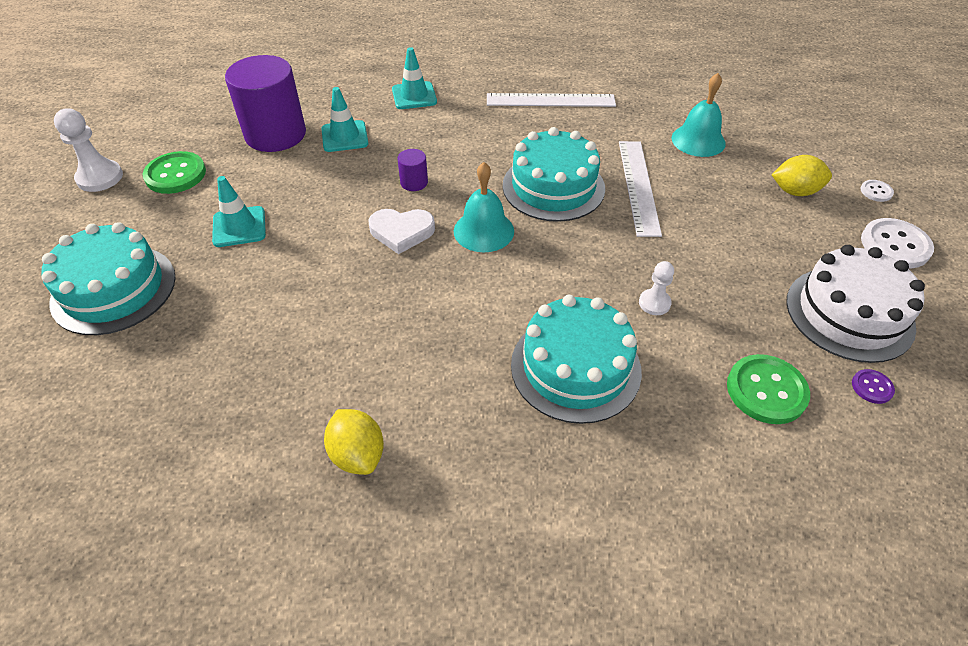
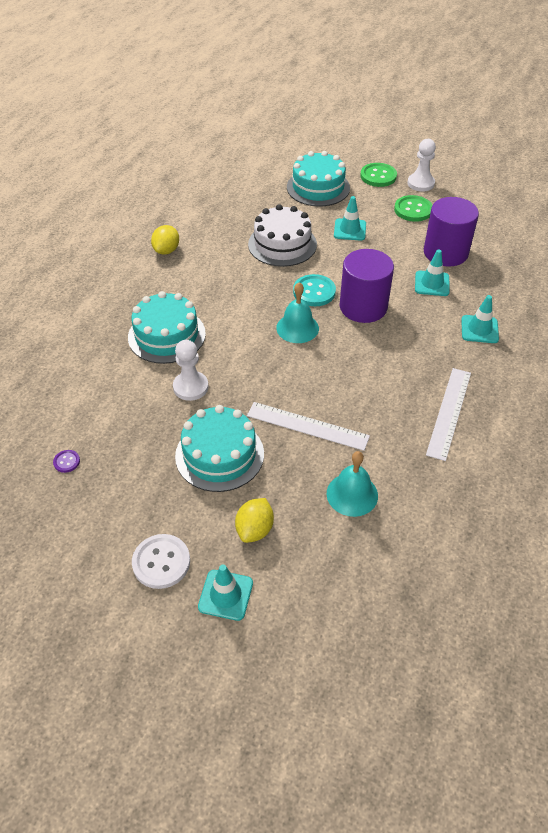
camera: 110 degrees right, 0 degrees up
(358, 454) = (166, 250): yellow lemon -> yellow lemon turned 60 degrees counterclockwise
(401, 232) = (314, 292): white heart -> turquoise button
(414, 182) = (363, 307): purple cylinder -> purple cylinder, size x2.36
(553, 187) = (328, 376): turquoise cake -> turquoise cake (219, 454)
(654, 303) = (190, 387): white pawn -> white pawn, size x1.63
(766, 390) = (99, 409): green button -> green button (378, 176)
(849, 313) = (121, 486): white cake -> white cake (282, 244)
(876, 192) = (225, 595): white button -> turquoise traffic cone

